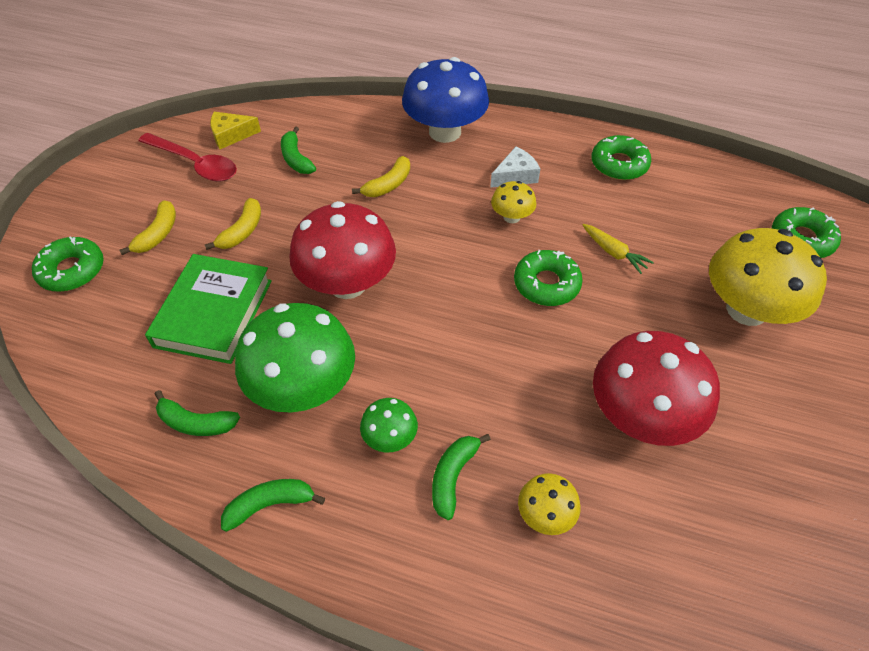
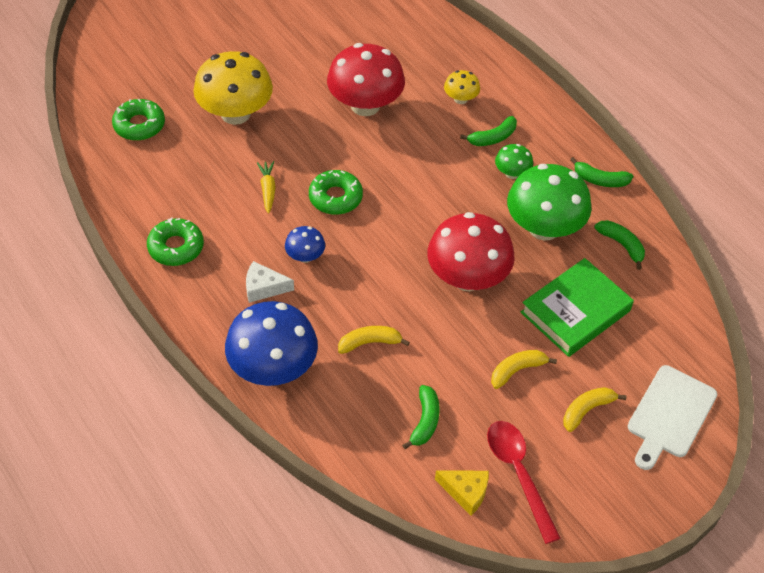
camera: 145 degrees left, 0 degrees up
(72, 270) = (669, 415): green donut -> white cutting board
(511, 217) = (305, 256): yellow mushroom -> blue mushroom

